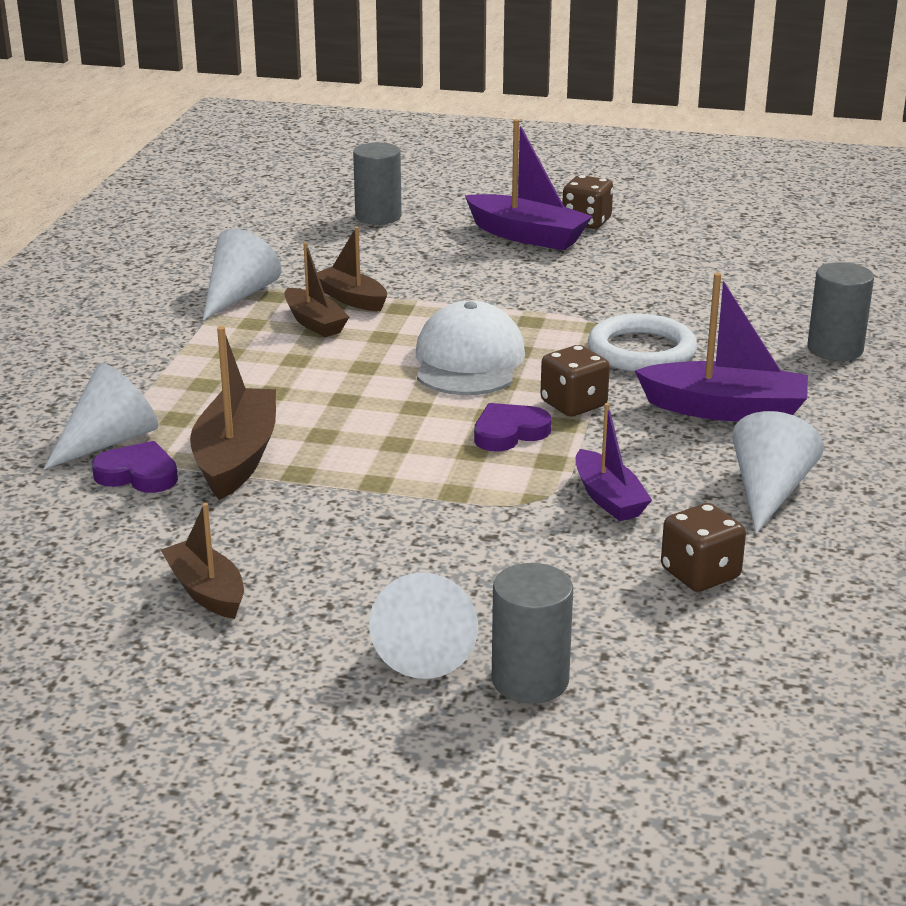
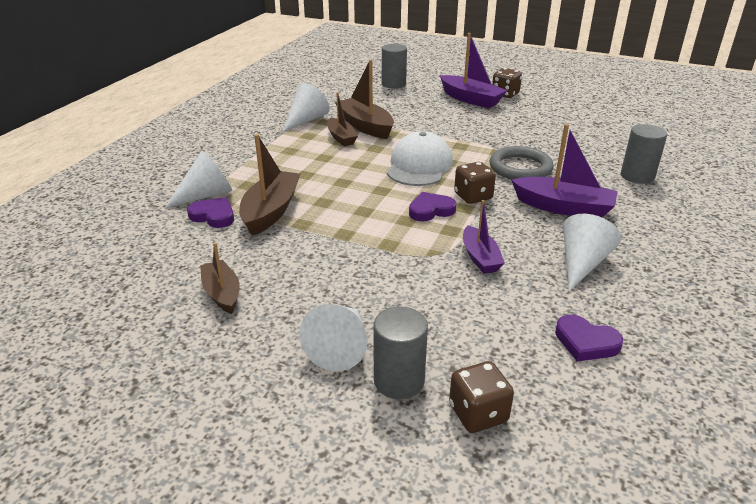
camera: 10 degrees right, 5 degrees up
(351, 299) = (365, 126): brown boat -> brown boat, size x1.60
(641, 351) = (520, 168): white ring -> grey ring
(700, 574) = (527, 316): brown dice -> brown dice (478, 413)
(793, 600) = (586, 342): none -> purple heart

